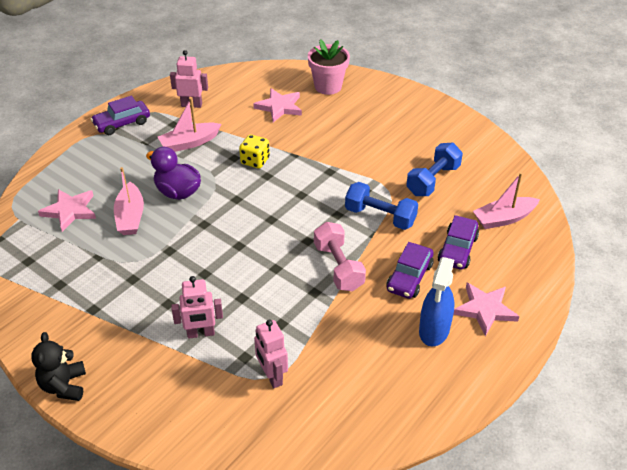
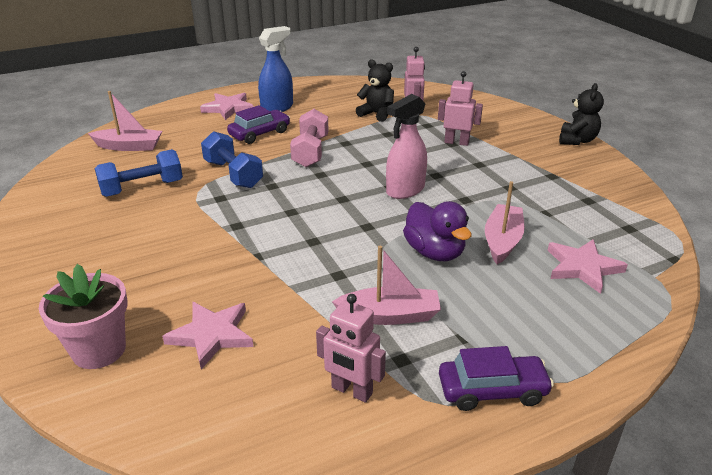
camera: 155 degrees left, 10 degrees down
(224, 245) = (405, 190): none -> pink spray bottle
(255, 161) = (314, 262): yellow dice -> none
(314, 360) = (377, 114): none -> black teddy bear
(457, 250) = (199, 139): purple car -> none

